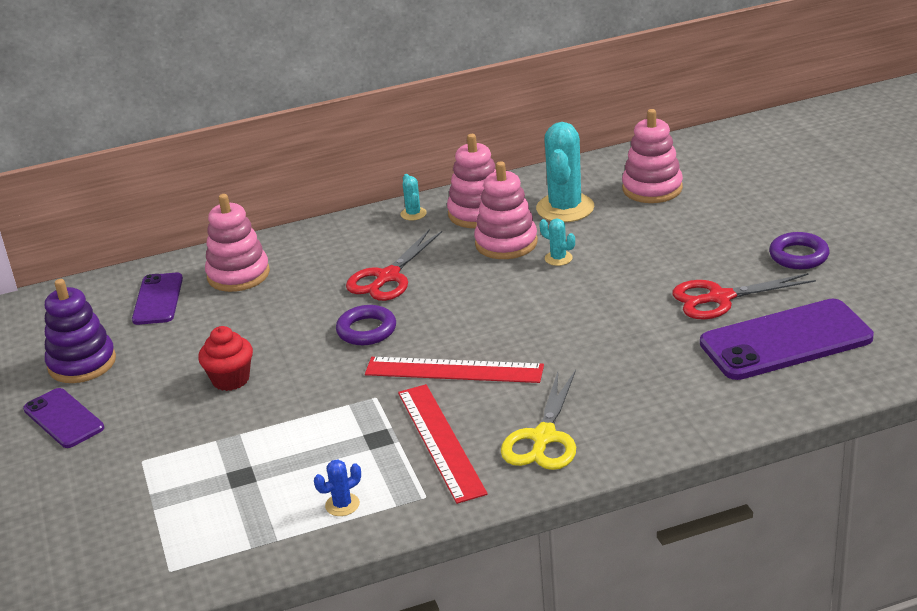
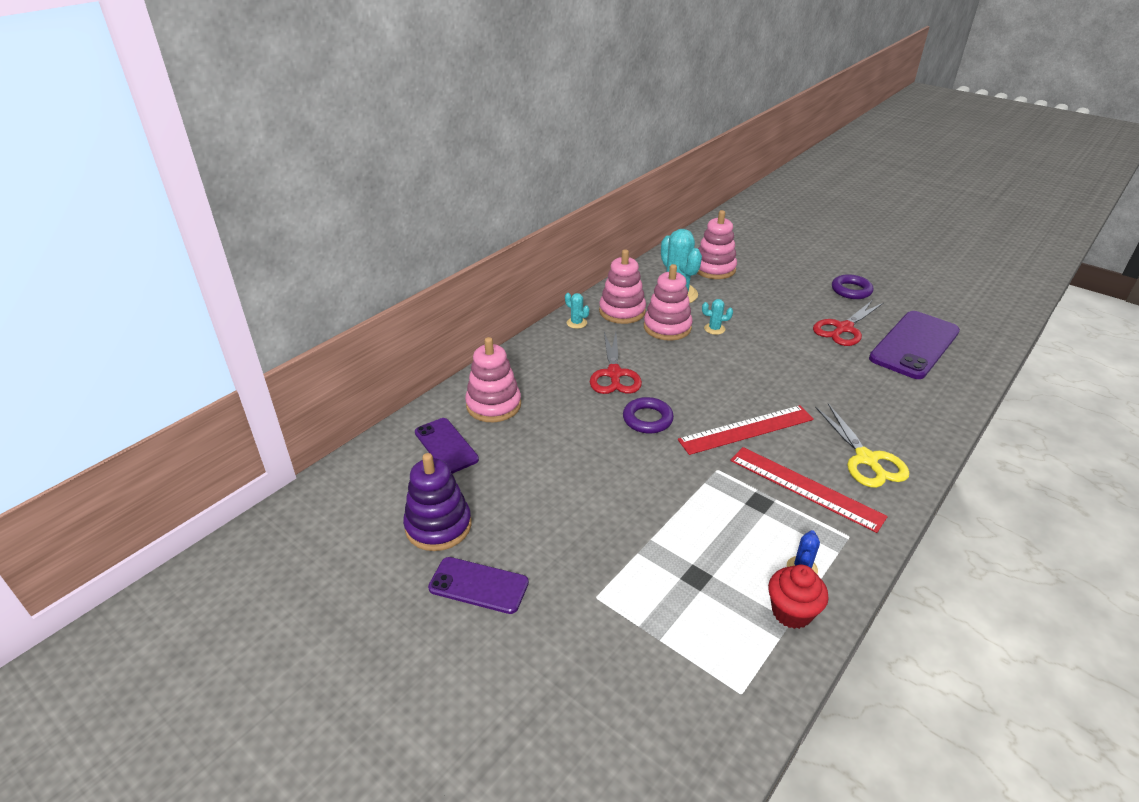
camera: 35 degrees left, 5 degrees up
(231, 379) = (589, 494): red cupcake -> red cupcake (791, 612)

